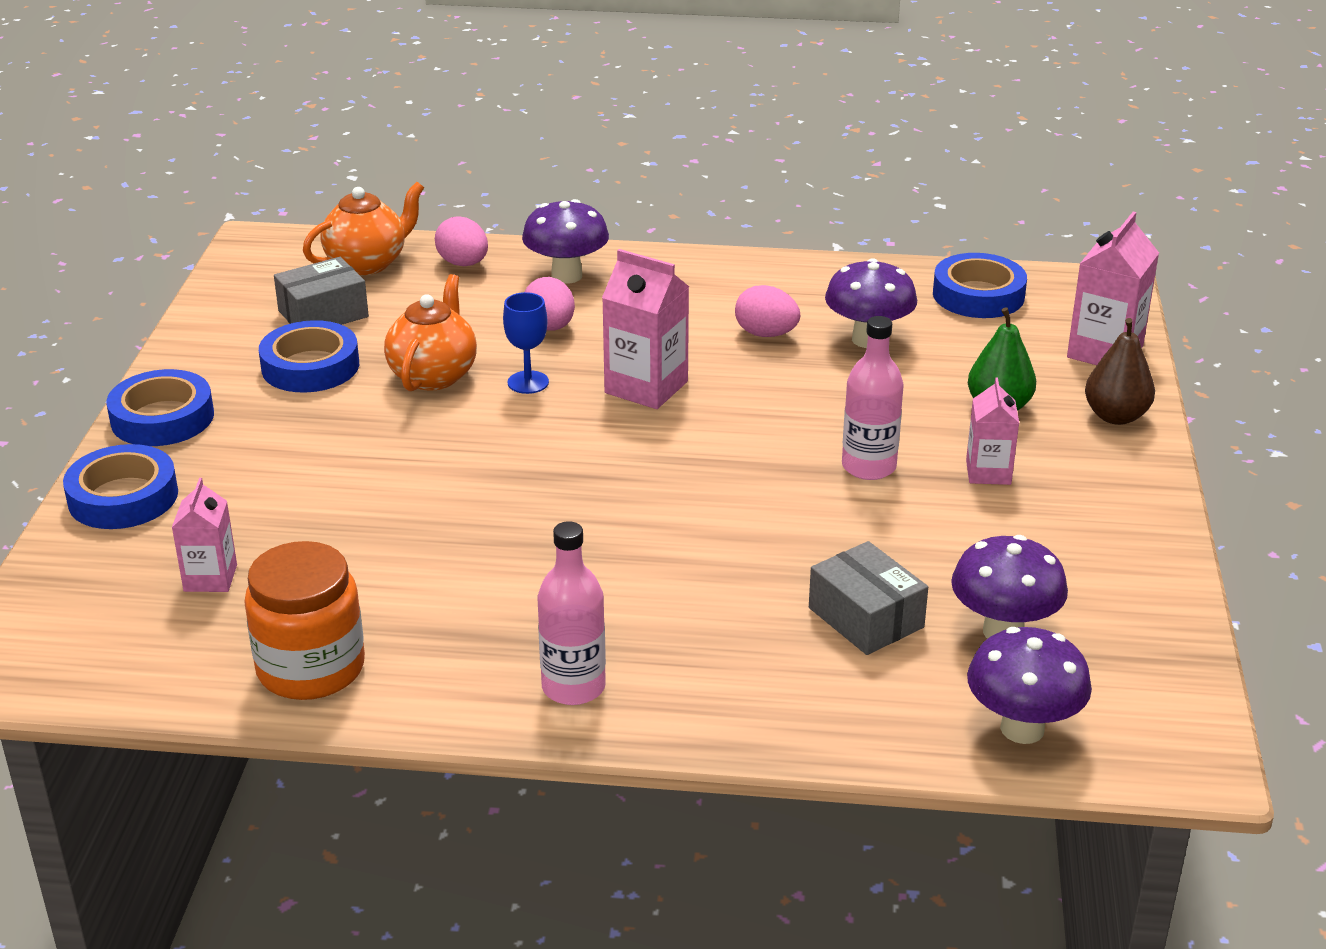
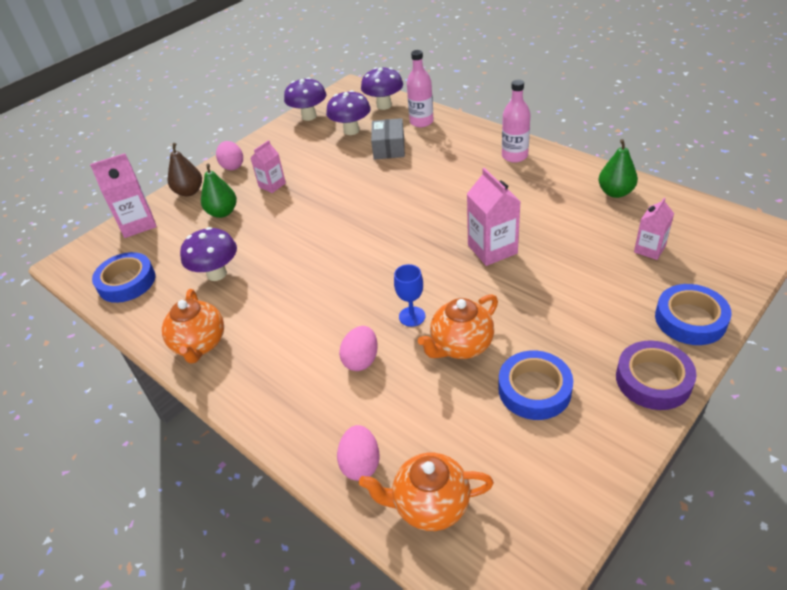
camera: 140 degrees left, 10 degrees up
(162, 418) = (653, 380): blue tape -> purple tape
(311, 668) = (615, 192): orange jar -> green pear
(323, 314) = (498, 448): grey box -> none
(566, 276) = (306, 410): purple mushroom -> purple mushroom (309, 116)
(646, 387) = (355, 286): pink carton -> pink carton (492, 249)
(766, 334) = (256, 299): pink egg -> pink egg (232, 166)
(770, 279) = (200, 345): none -> orange teapot
(868, 467) = (312, 203): pink bottle -> pink bottle (421, 122)

